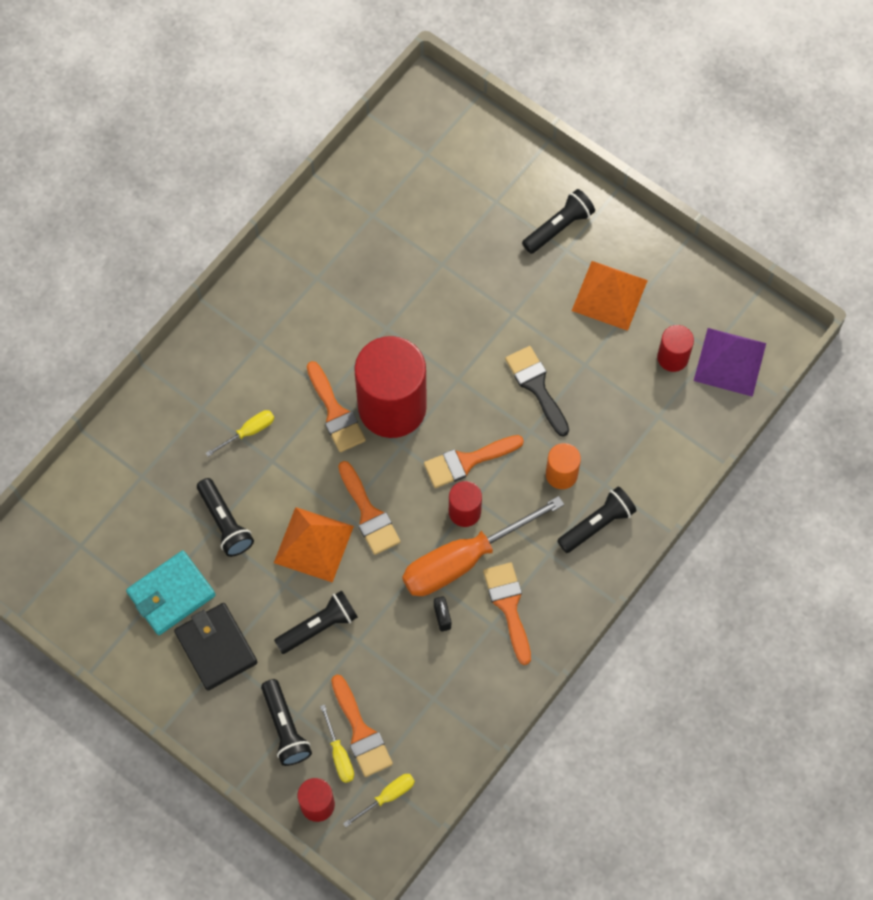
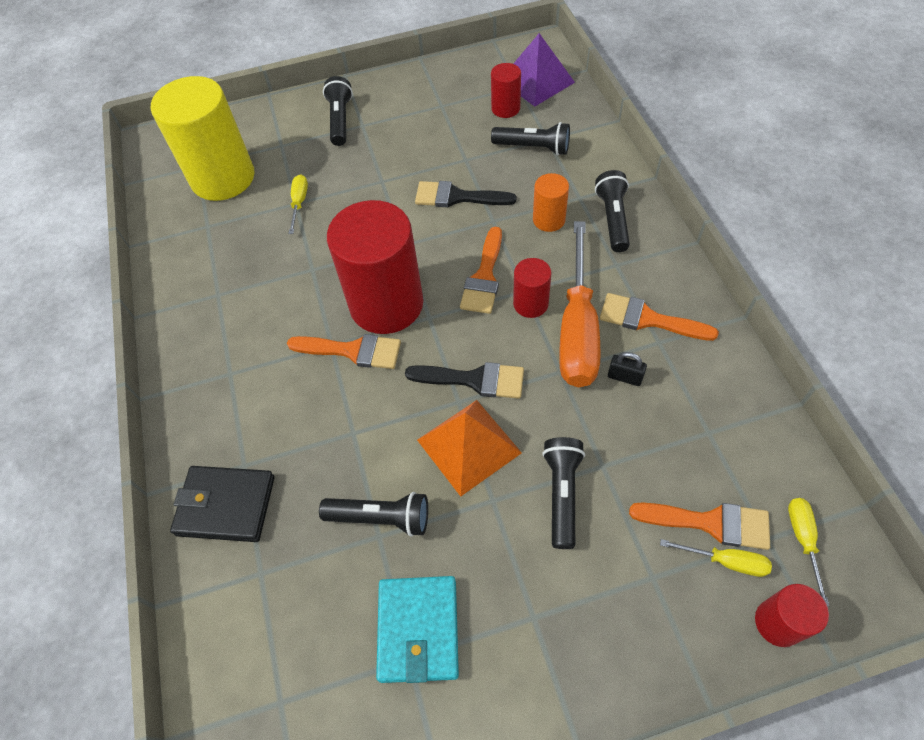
camera: 50 degrees left, 10 degrees down
(216, 647) = (516, 619): black wallet -> black wallet (226, 505)
(248, 432) = (306, 436): yellow screwdriver -> yellow screwdriver (299, 203)
(285, 728) = (661, 601): black flashlight -> black flashlight (533, 148)
(369, 514) = (474, 380): orange brush -> black brush
(428, 185) = (223, 178): none -> yellow cylinder
(609, 295) = (422, 119): orange pyramid -> none

